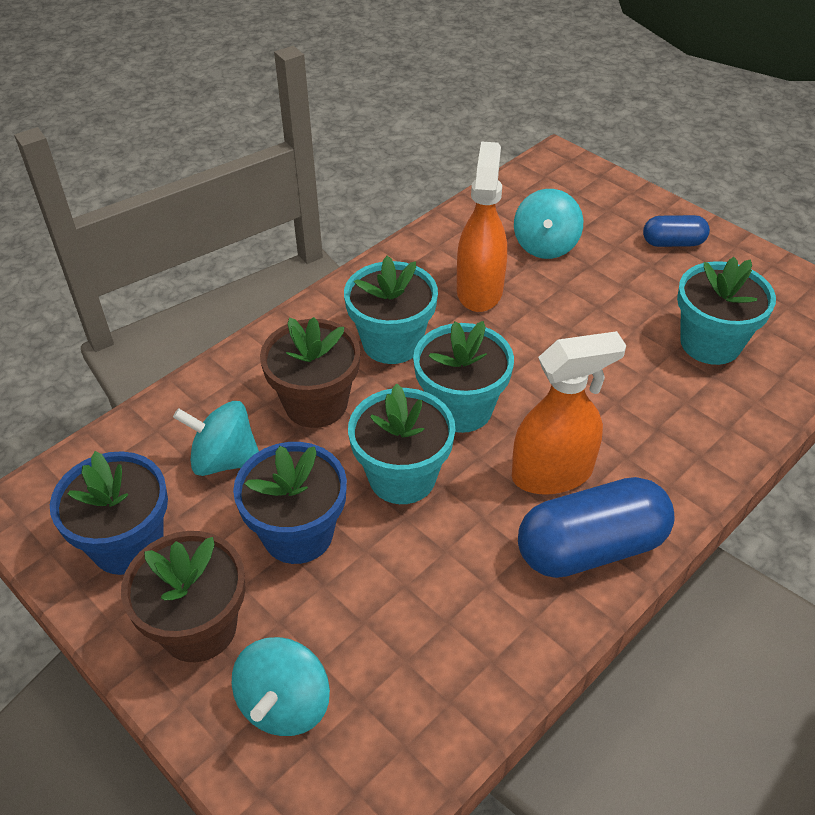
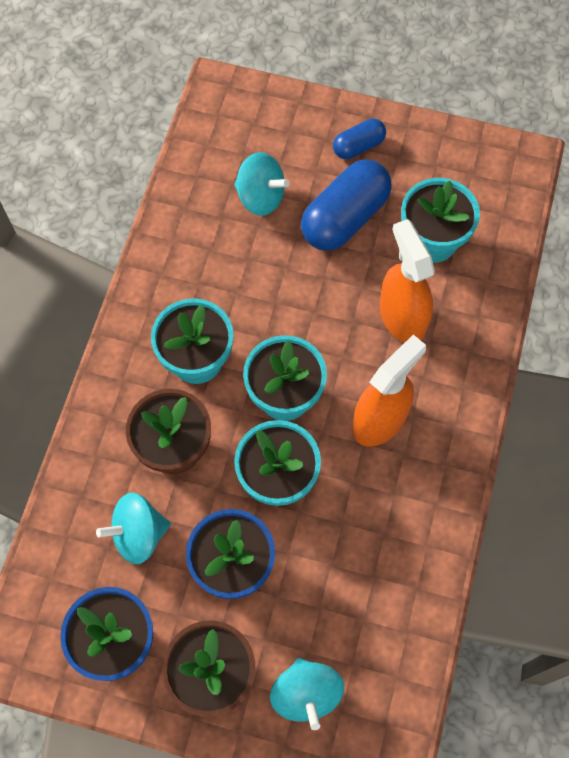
camera: 30 degrees left, 20 degrees up
(479, 290) = (234, 271): orange spray bottle -> orange spray bottle (402, 316)
(545, 246) = (260, 197): turquoise spinning top -> turquoise spinning top turned 45 degrees counterclockwise
(591, 547) = (436, 468): blue capsule -> blue capsule (345, 218)

